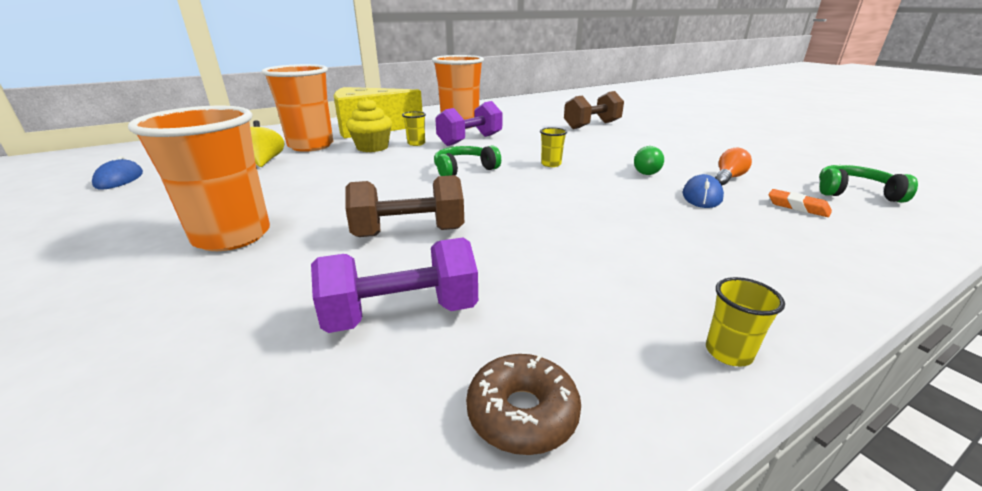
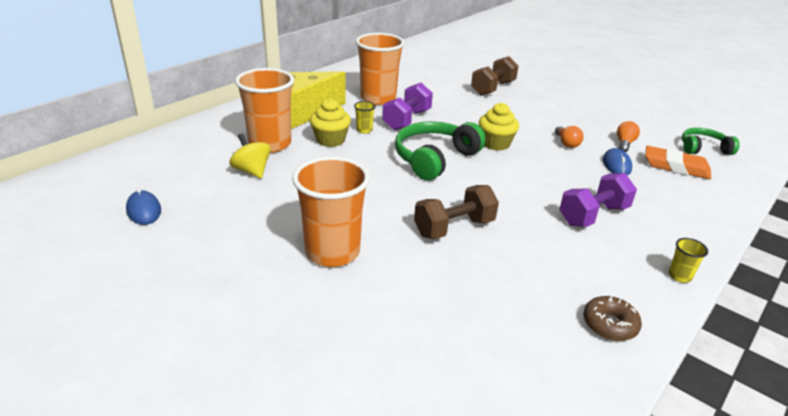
camera: 20 degrees left, 5 degrees up
(401, 314) = (508, 287): purple dumbbell -> purple dumbbell (593, 215)
(464, 170) = (435, 159): green headphones -> green headphones, size x1.65
(551, 164) = (495, 144): yellow cup -> yellow cupcake
(644, 171) = (566, 143): green light bulb -> orange light bulb
(797, 207) = (676, 167): orange eraser -> orange eraser, size x1.74

